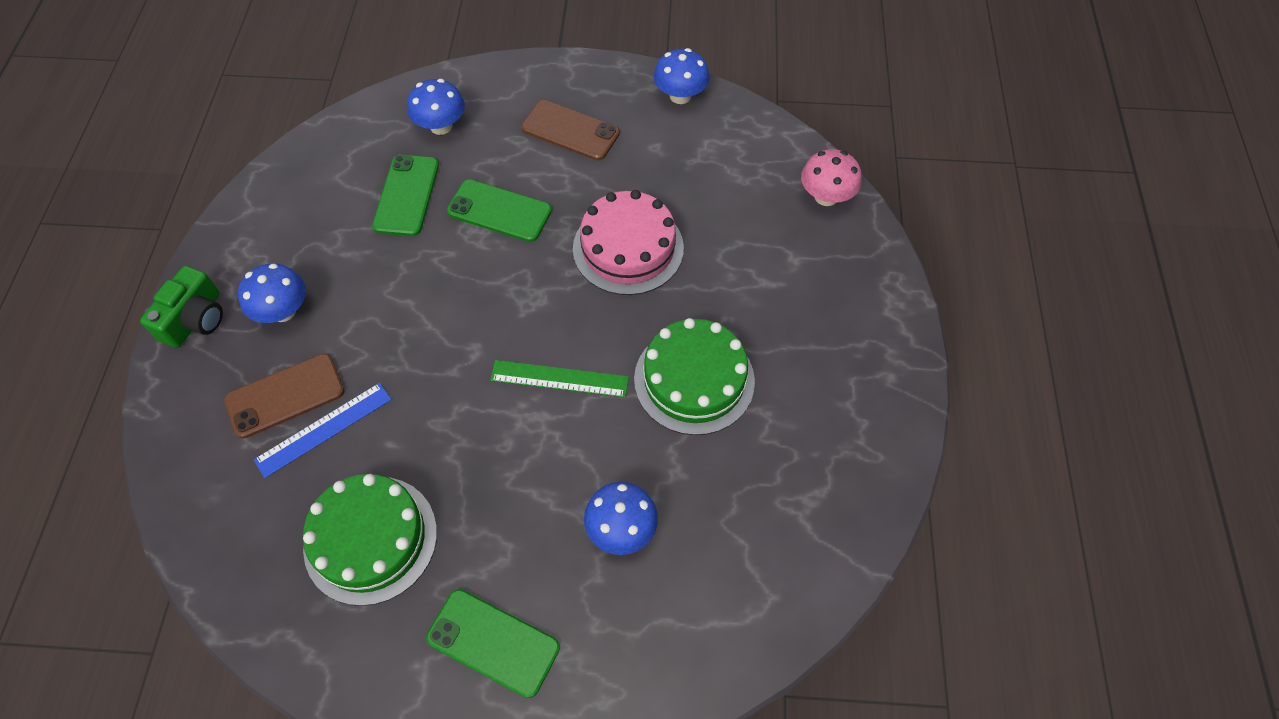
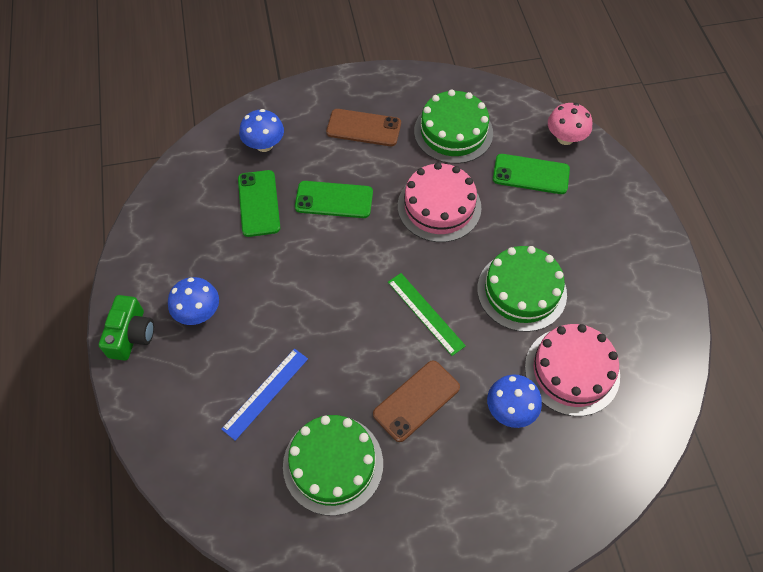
camera: 15 degrees left, 0 degrees up
(285, 396) = (226, 376): brown phone -> brown phone (416, 400)
(493, 642) = (450, 513): green phone -> green phone (531, 174)
(559, 378) = (425, 313): green ruler -> green ruler turned 60 degrees clockwise
(680, 96) = (434, 85): blue mushroom -> none
(682, 159) = (453, 132): none -> green cake
(721, 499) = (572, 371): none -> pink cake

